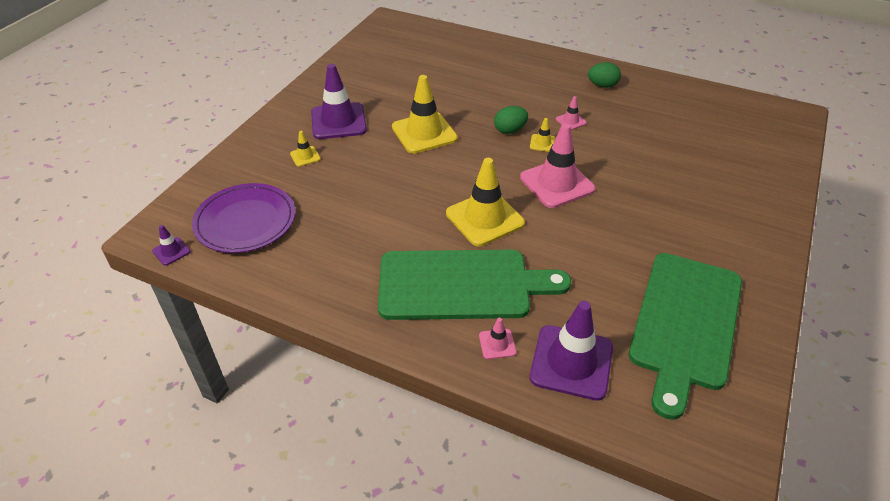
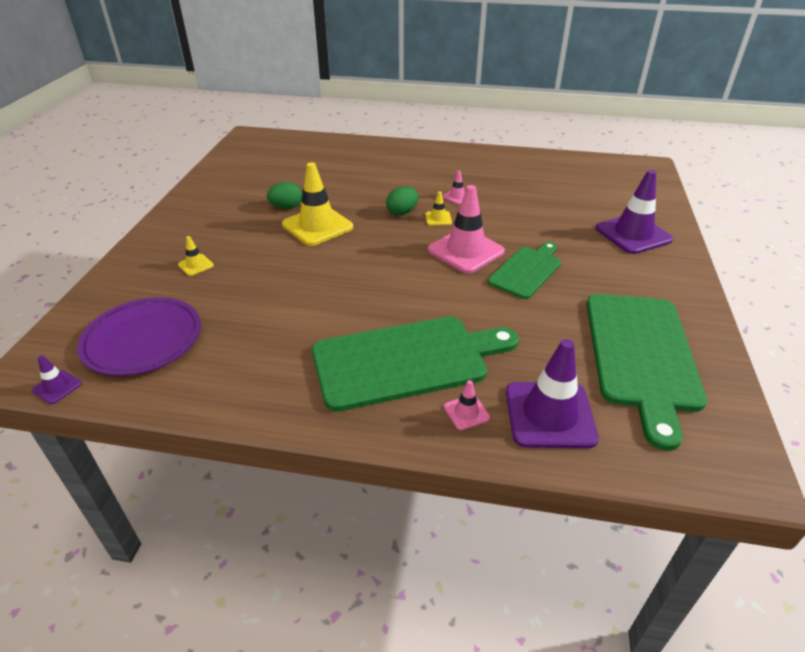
camera: 15 degrees left, 5 degrees down
(338, 121) = (223, 228): purple traffic cone -> purple traffic cone (633, 234)
(484, 218) = (407, 293): yellow traffic cone -> none
(602, 85) = (473, 164): green egg -> green egg (287, 207)
(609, 215) = (526, 271): none -> green cutting board

